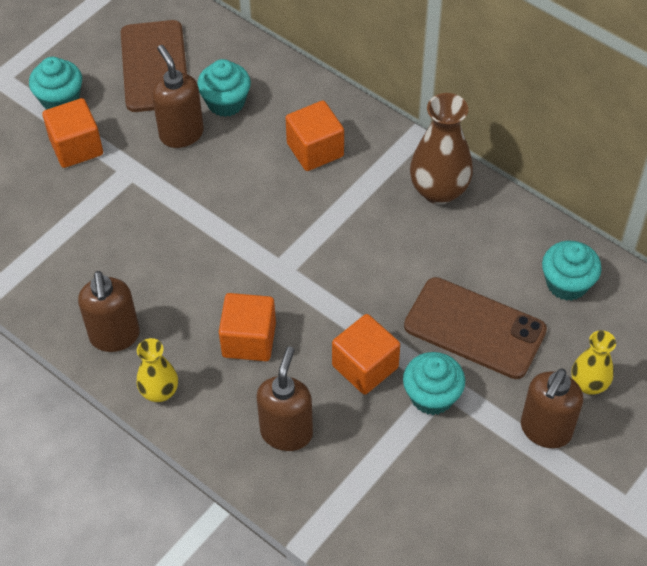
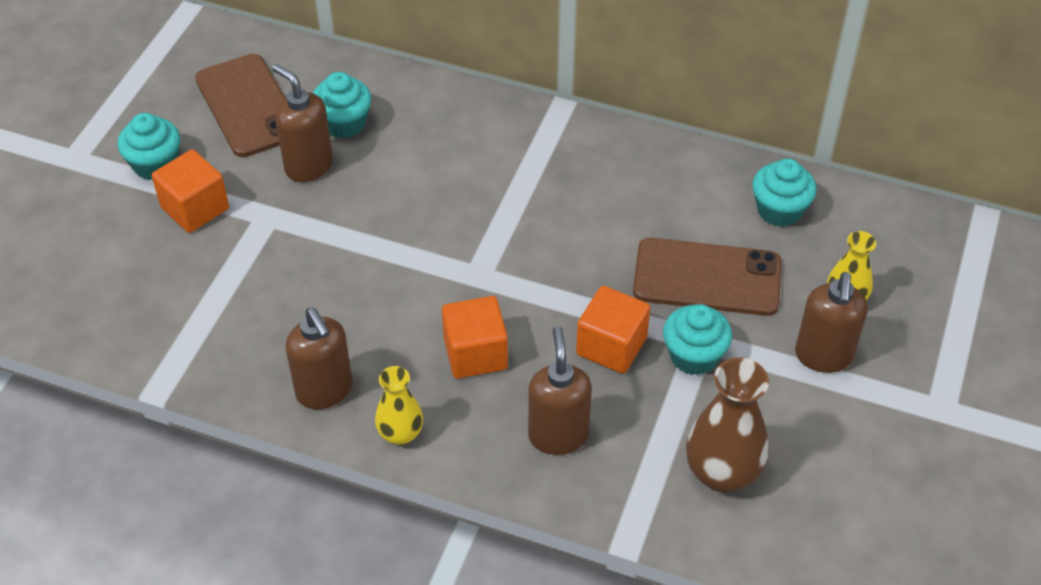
camera: 20 degrees left, 5 degrees down
(315, 150) = (462, 147): orange cube -> none
(439, 190) = (609, 154): brown vase -> brown vase (722, 473)

